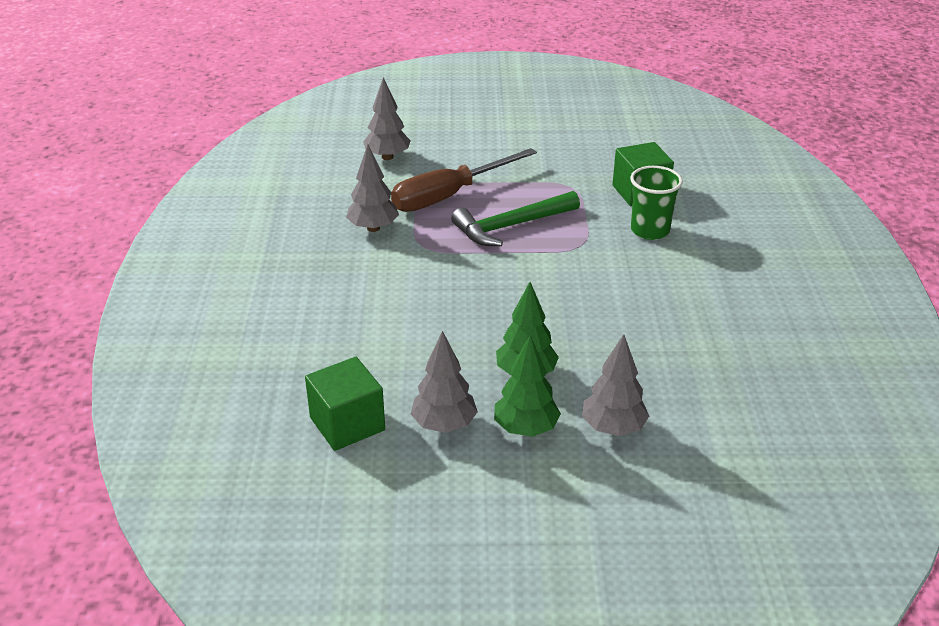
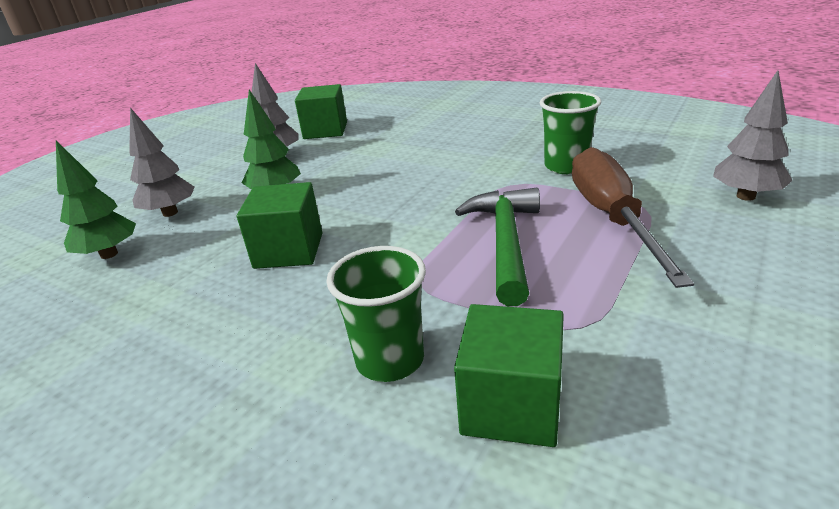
camera: 125 degrees right, 5 degrees down
(373, 228) = (566, 166): grey tree -> green cup
(525, 429) = (228, 181): green tree -> green tree (109, 254)
(599, 314) = (289, 250): none -> green cube

